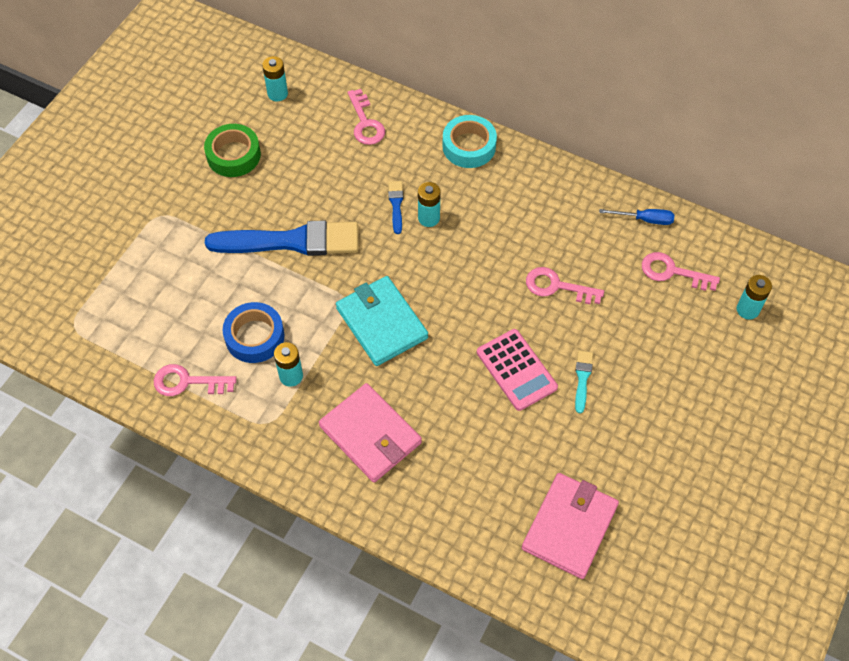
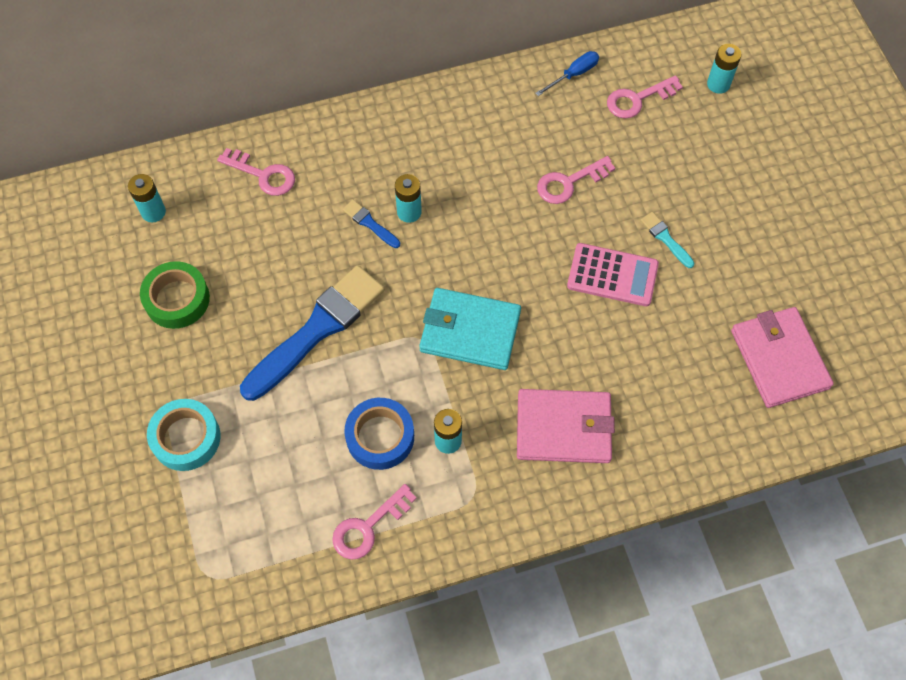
camera: 45 degrees left, 5 degrees up
(469, 146) = (373, 125): turquoise tape -> turquoise tape (186, 438)

